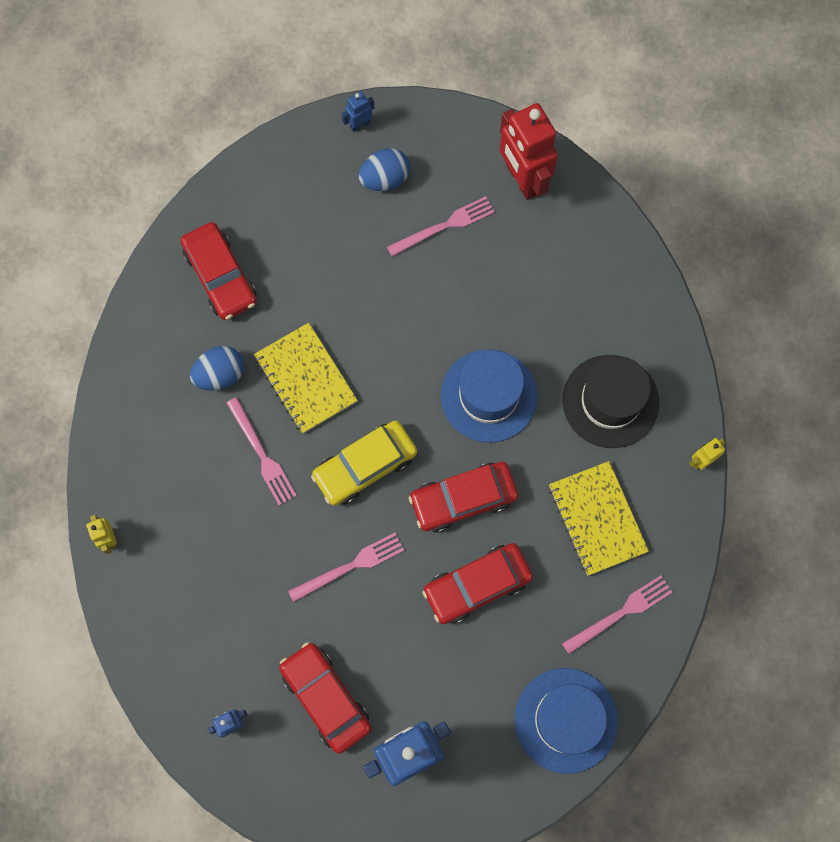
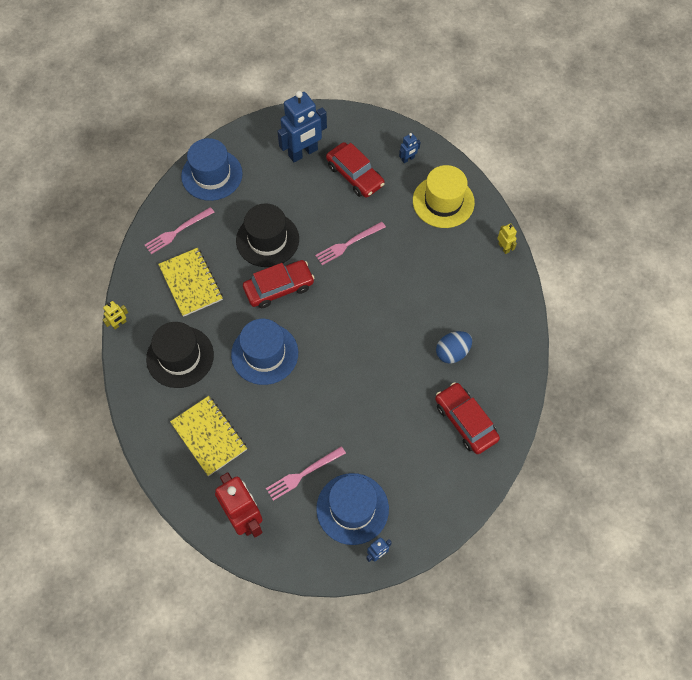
camera: 175 degrees right, 10 degrees down
(188, 632) = (443, 201): none -> yellow hat
(262, 454) = (415, 304): pink fork -> none
(305, 379) = (392, 354): yellow notebook -> yellow notebook (209, 436)
(365, 466) = (345, 302): yellow car -> none
(385, 179) = (352, 508): blue egg -> blue hat
(477, 585) = (267, 240): red car -> black hat

